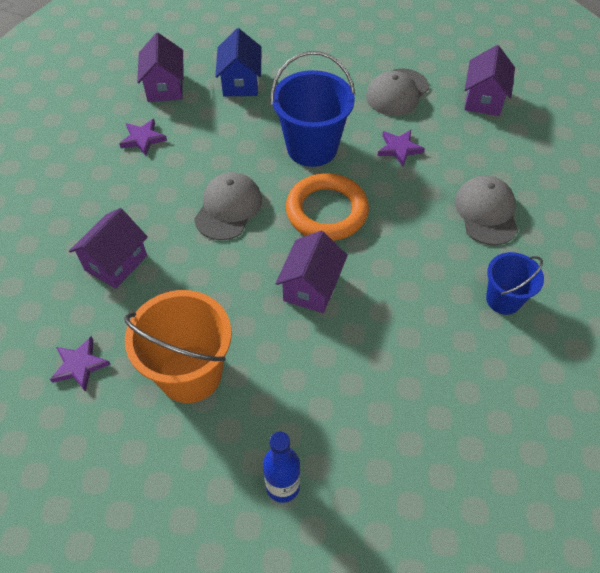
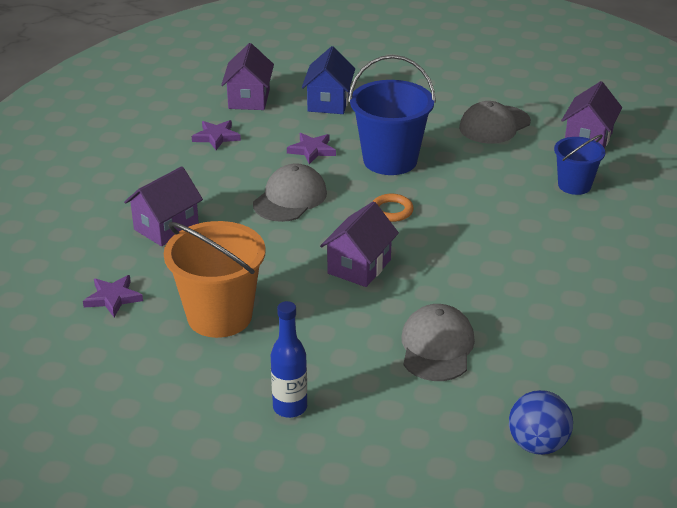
camera: 10 degrees right, 20 degrees down
(327, 211) = (391, 211): orange ring -> orange ring, size x0.49
(399, 149) = (483, 170): purple star -> purple star (312, 150)
(486, 212) = (562, 228): grey cap -> grey cap (437, 347)
(503, 299) = (560, 297): blue bucket -> blue bucket (574, 185)
(526, 494) = (537, 444): none -> blue ball

